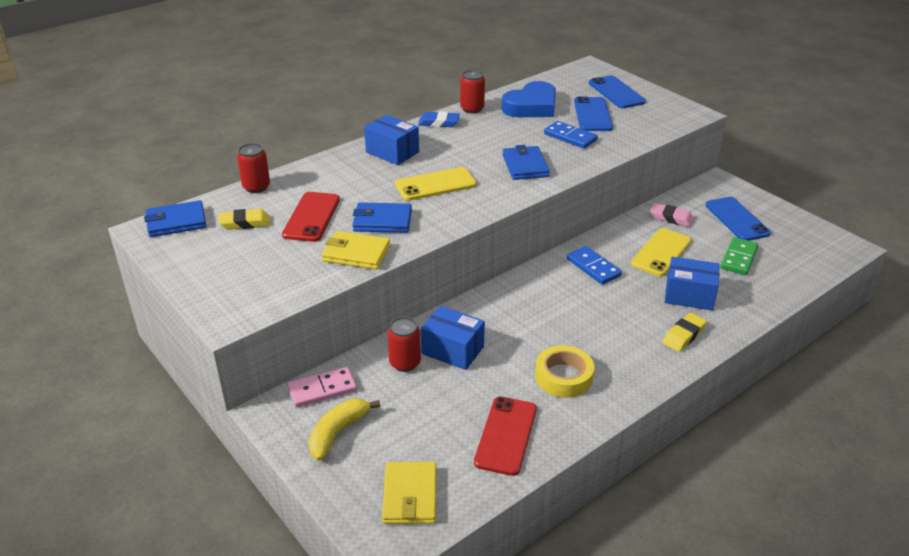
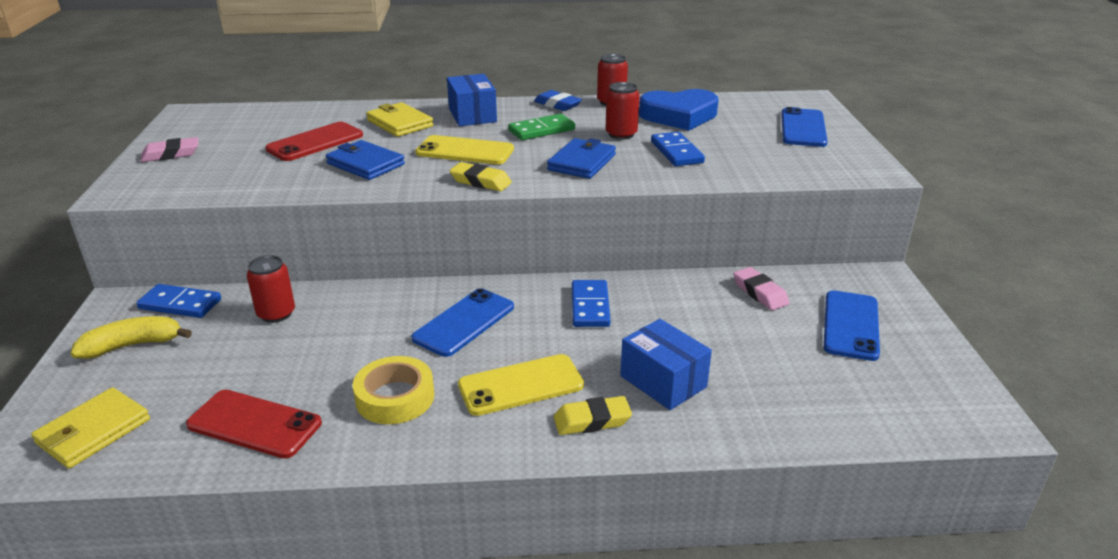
camera: 35 degrees right, 5 degrees down
(176, 222) = (215, 114): blue wallet -> none
(209, 271) = (171, 154): none -> pink eraser
(245, 223) = (259, 130): yellow eraser -> yellow eraser (480, 181)
(256, 187) = (315, 108): red can -> red can (621, 134)
(322, 389) = (180, 304): pink domino -> blue domino
(356, 253) = (297, 181): yellow wallet -> yellow wallet (400, 123)
(452, 350) = (333, 322): blue box -> none
(506, 435) = (254, 424): red phone -> red phone turned 60 degrees clockwise
(592, 115) = (738, 140): blue phone -> blue phone (464, 322)
(661, 252) = (694, 323): yellow phone -> yellow phone (521, 385)
(739, 258) = (791, 368): green domino -> green domino (541, 130)

